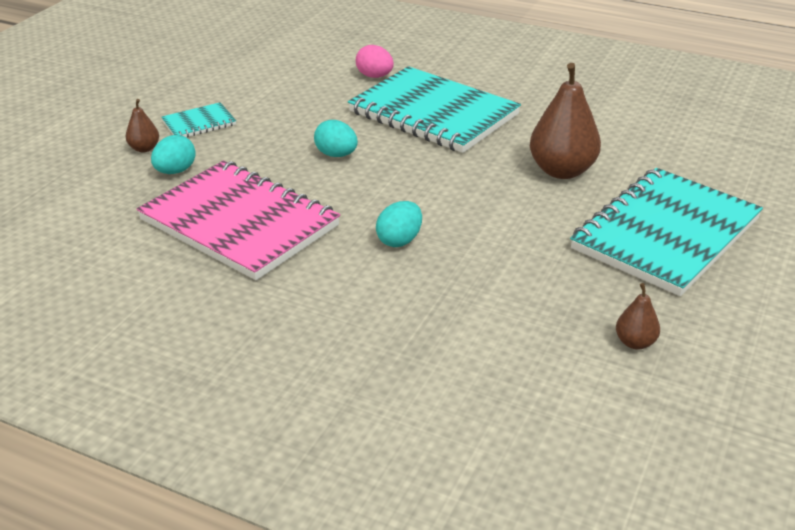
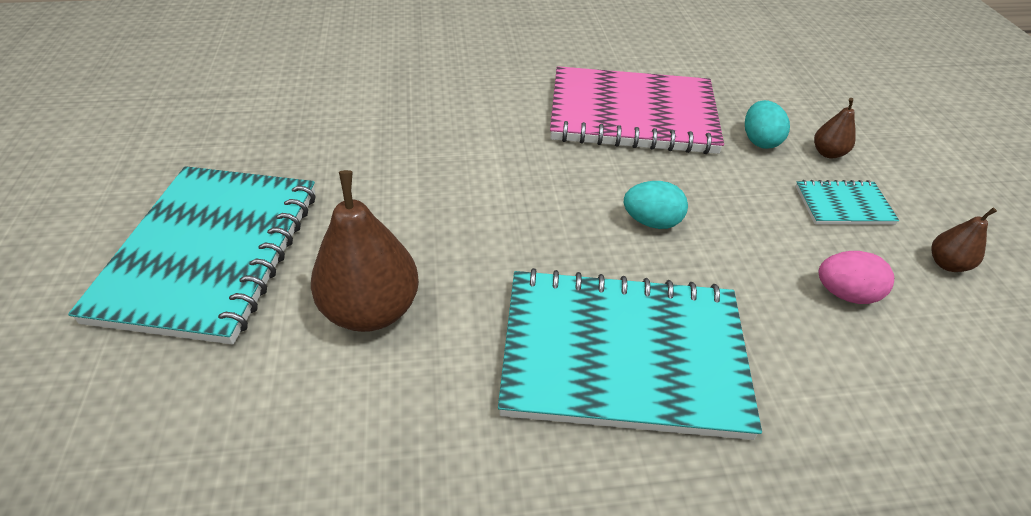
camera: 145 degrees right, 10 degrees up
(199, 123) = (843, 205): turquoise notebook -> turquoise notebook turned 60 degrees clockwise
(375, 76) = (800, 415): pink egg -> pink egg (845, 293)
(399, 240) = (485, 147): turquoise egg -> none
(635, 342) = (230, 129): brown pear -> brown pear (946, 264)

